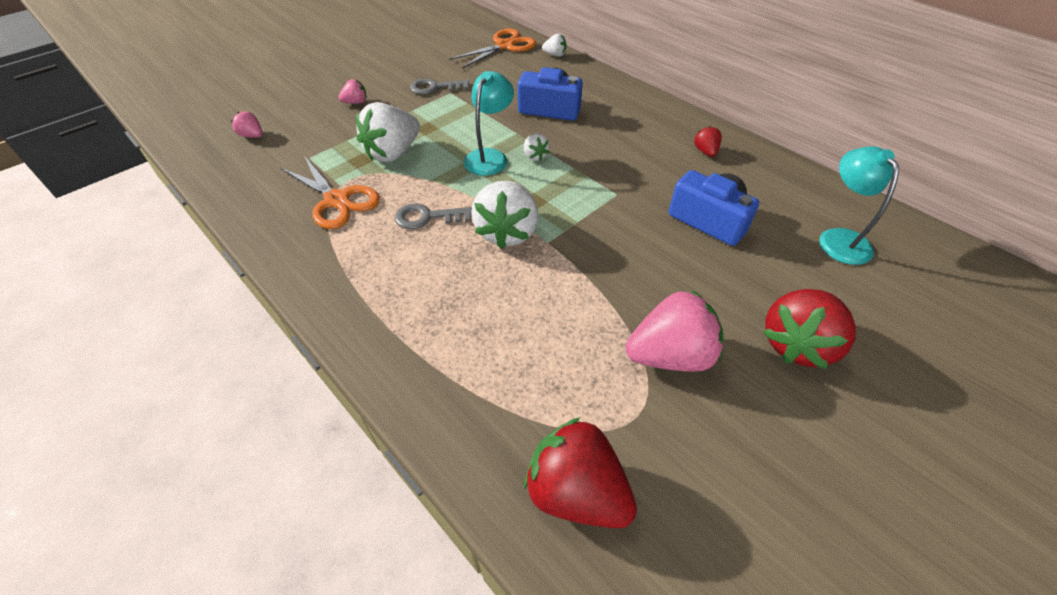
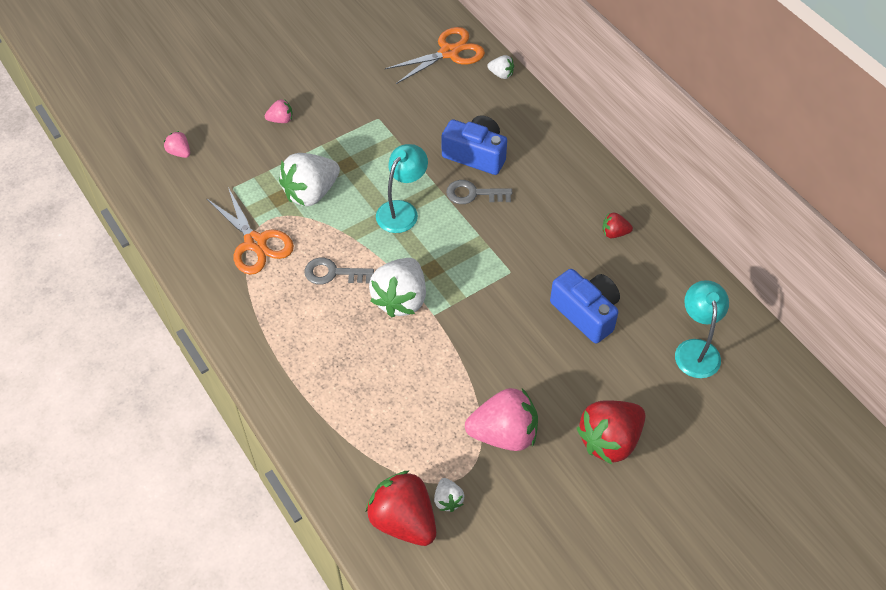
camera: 10 degrees right, 5 degrees up
(435, 87) = (363, 109): grey key -> grey key (473, 194)
(535, 156) = (445, 216): white strawberry -> white strawberry (448, 500)
(705, 152) = (614, 233): red strawberry -> red strawberry turned 90 degrees counterclockwise

